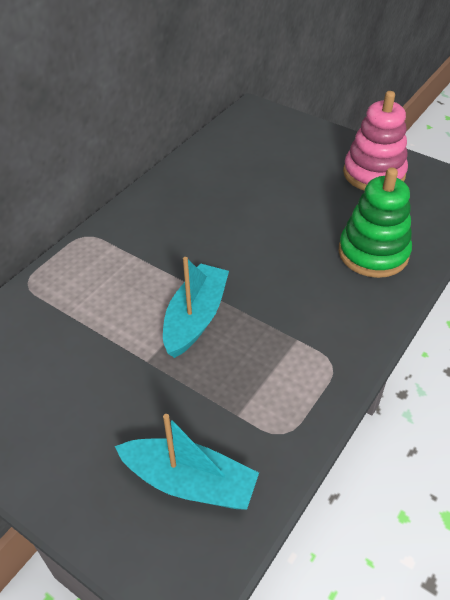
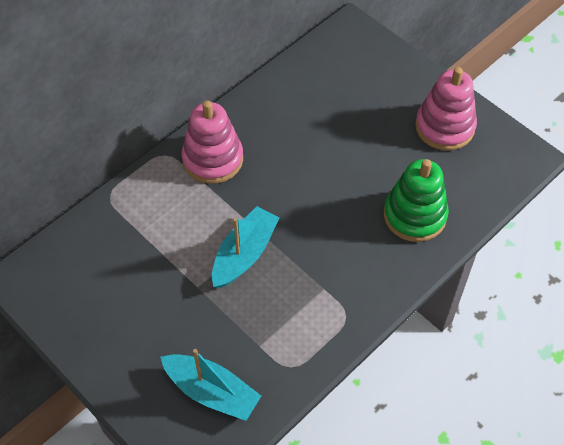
camera: 10 degrees right, 10 degrees up
(140, 232) = (213, 159): none -> pink stacking toy

